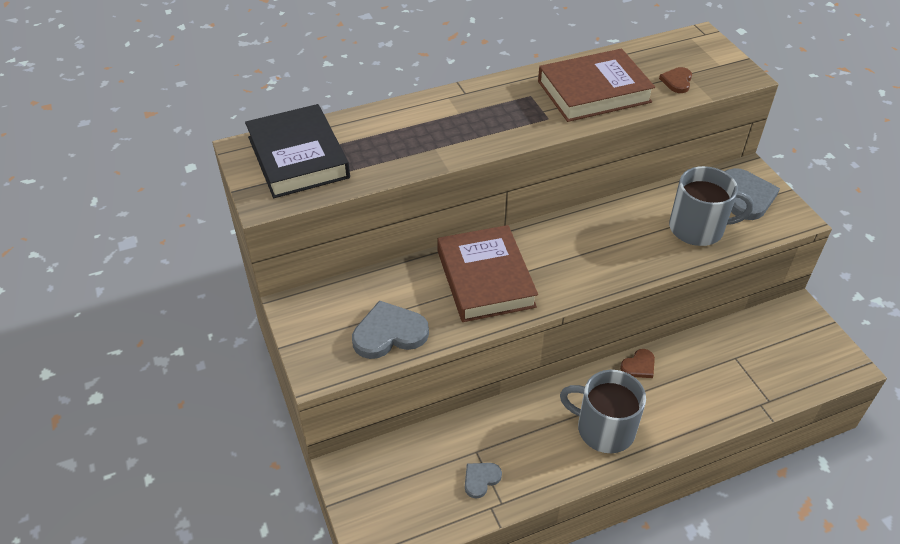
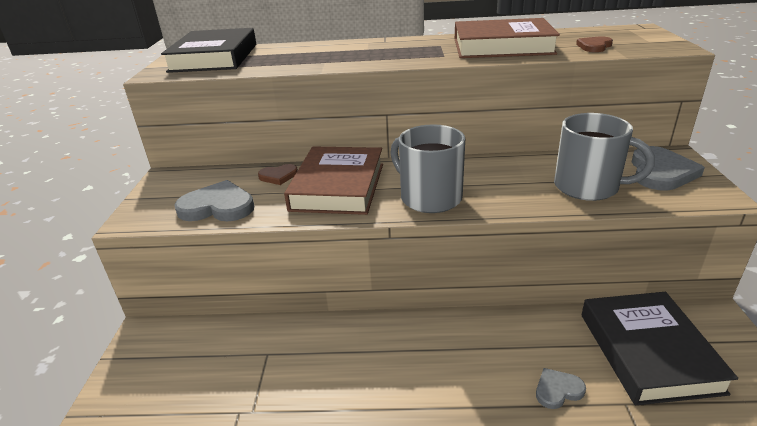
camera: 25 degrees right, 15 degrees down
(481, 479) = (250, 381): grey heart -> grey heart (557, 390)
(604, 429) = (412, 372): grey mug -> grey mug (429, 197)
(639, 366) = (488, 323): brown heart -> brown heart (278, 176)
(762, 356) = (648, 352): none -> black book

